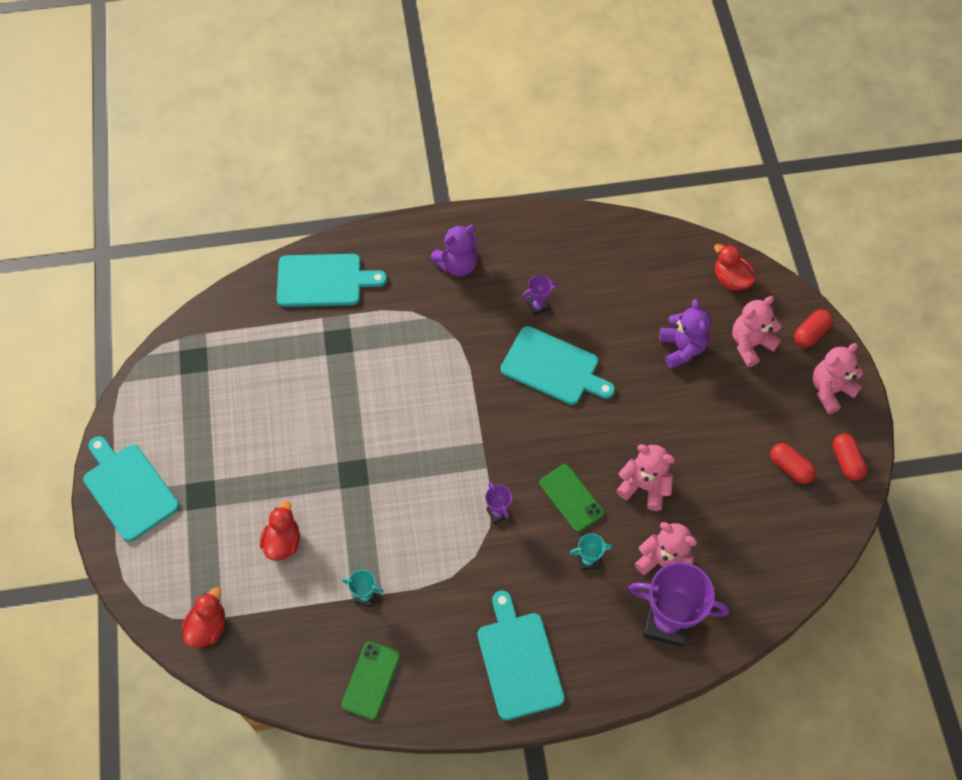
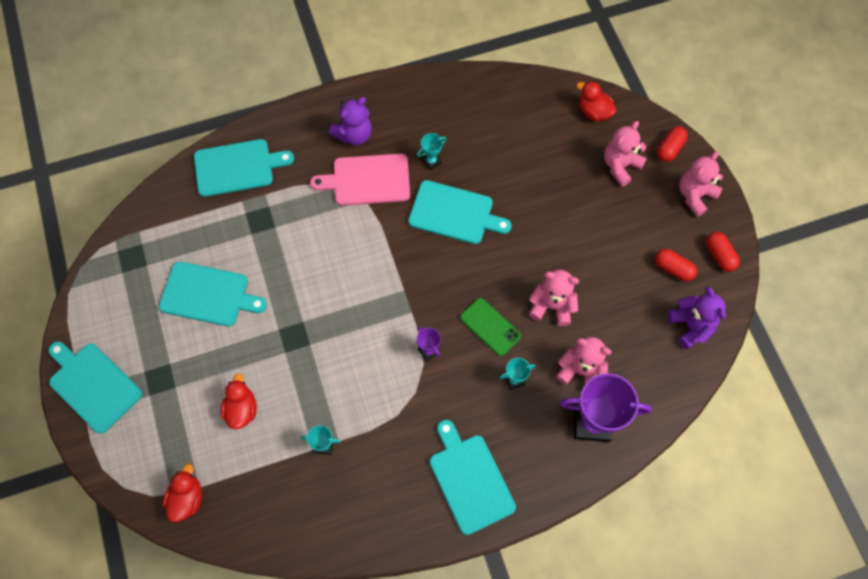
camera: 10 degrees left, 5 degrees up
(268, 413) = (208, 295): none -> turquoise cutting board
(371, 680) = (342, 520): green phone -> none
(463, 316) = (367, 180): none -> pink cutting board
(538, 306) = (431, 161): purple trophy -> turquoise trophy
(682, 348) = (562, 179): purple teddy bear -> purple teddy bear (691, 326)

